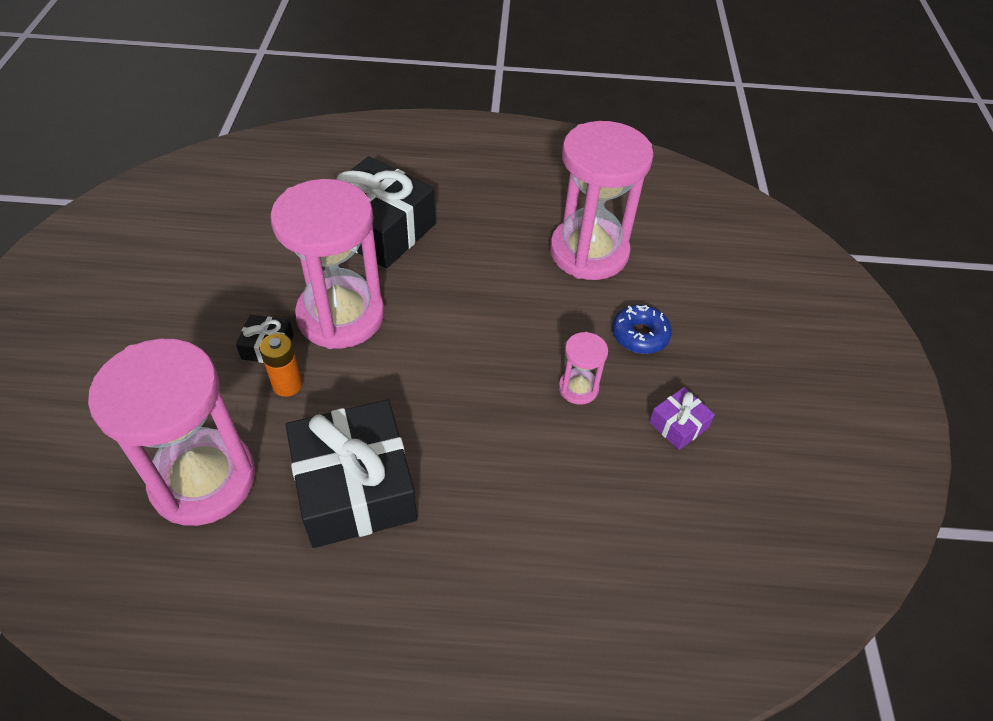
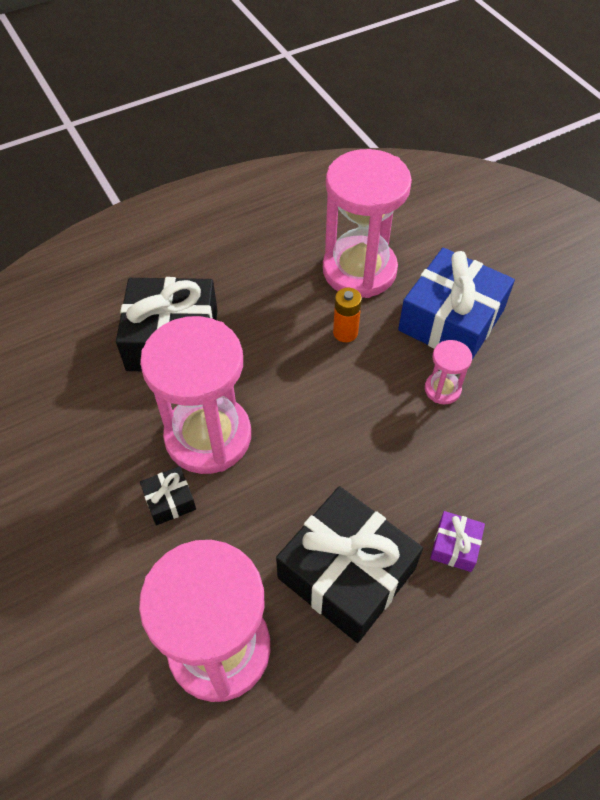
camera: 30 degrees left, 5 degrees up
(287, 385) = (216, 523): orange battery -> orange battery (345, 332)
(640, 335) = (451, 320): blue donut -> blue gift
(678, 425) = (532, 377): purple gift -> purple gift (455, 546)

